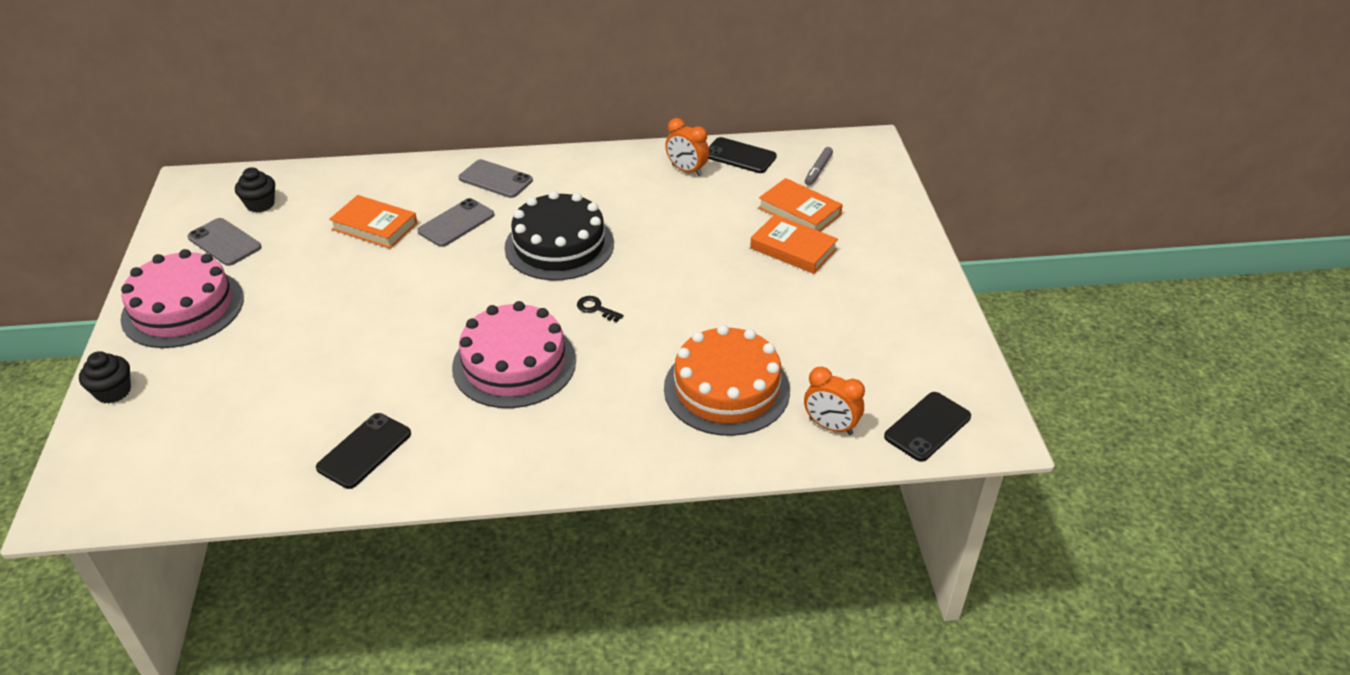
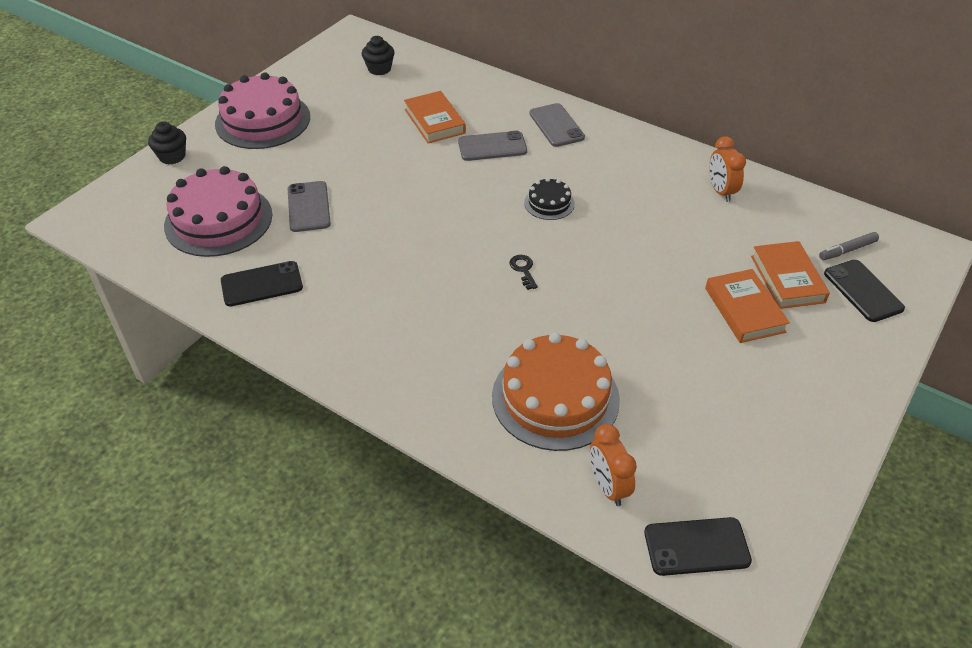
camera: 40 degrees right, 5 degrees up
(224, 242) = (331, 86): grey phone -> grey phone (308, 207)
(514, 363) = (420, 279): pink cake -> pink cake (218, 220)
(559, 245) = (549, 203): black cake -> black cake, size x0.49
(740, 156) = (783, 201): black phone -> black phone (863, 291)

